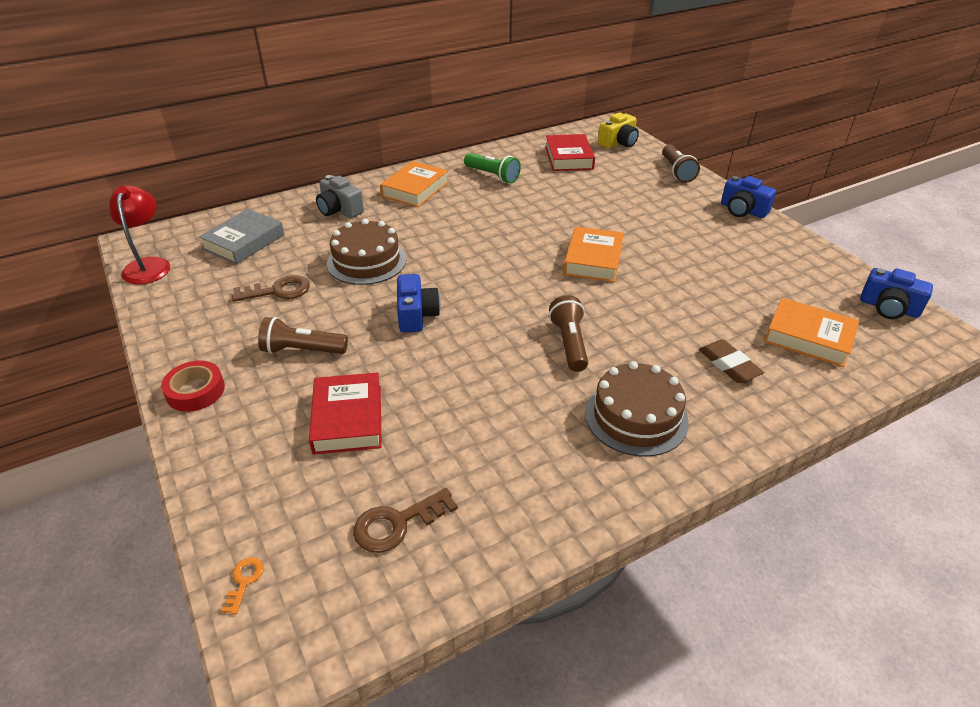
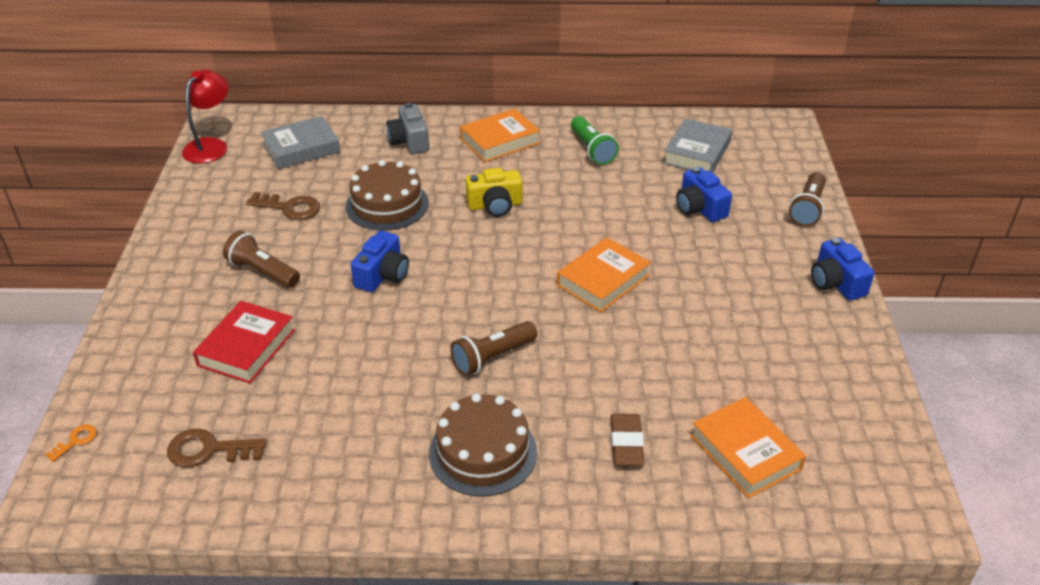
camera: 30 degrees right, 0 degrees up
(195, 391) = (158, 276): red tape -> none
(568, 158) = (697, 153): red book -> grey book
(569, 343) = (492, 357): brown flashlight -> brown flashlight turned 150 degrees counterclockwise
(618, 143) = (775, 150): yellow camera -> yellow camera (495, 205)
(888, 308) = (882, 460): blue camera -> blue camera (699, 208)

